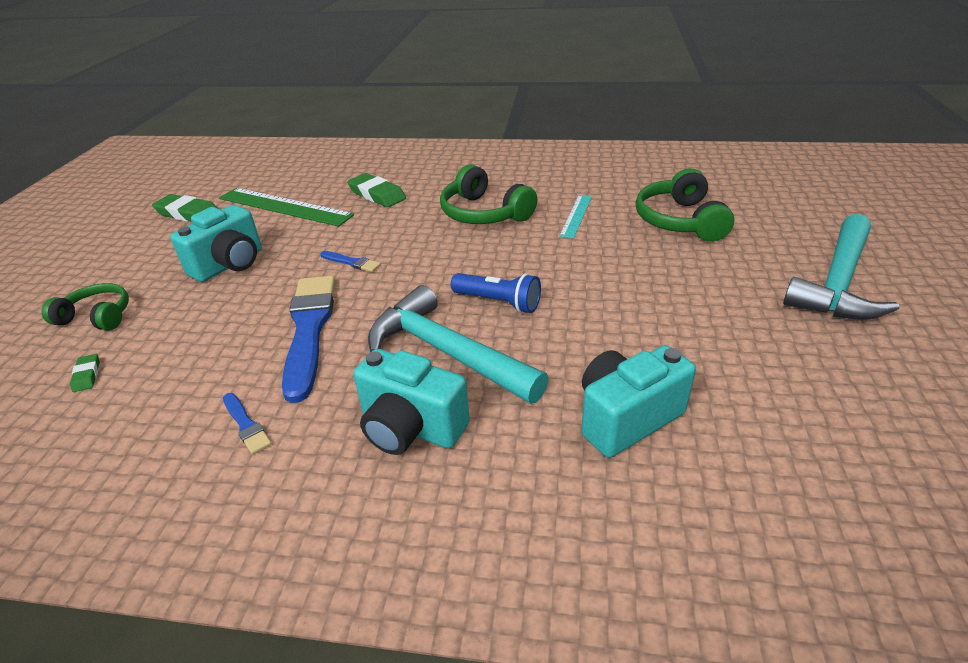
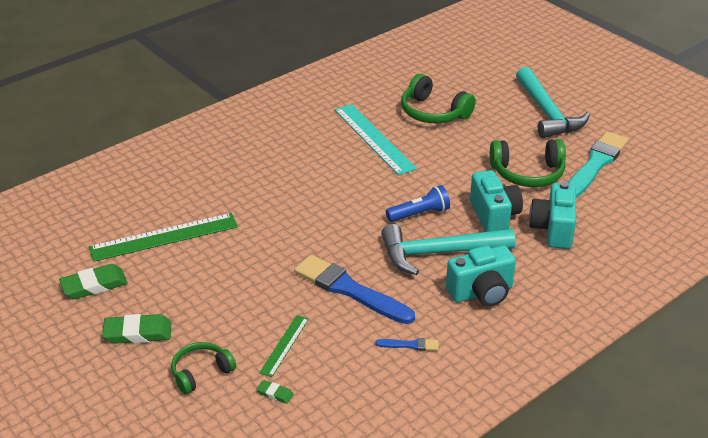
camera: 50 degrees left, 0 degrees up
(176, 339) = (284, 345): none -> green ruler
(230, 265) = (217, 292): turquoise camera -> turquoise camera (494, 216)
(352, 262) = (296, 243): blue brush -> none
(377, 194) = (217, 191): green eraser -> green eraser (138, 333)
(484, 213) = (316, 166): green headphones -> green headphones (528, 173)
(576, 216) = (374, 138): turquoise ruler -> turquoise ruler, size x1.90
(828, 376) = (596, 164): none -> turquoise brush

